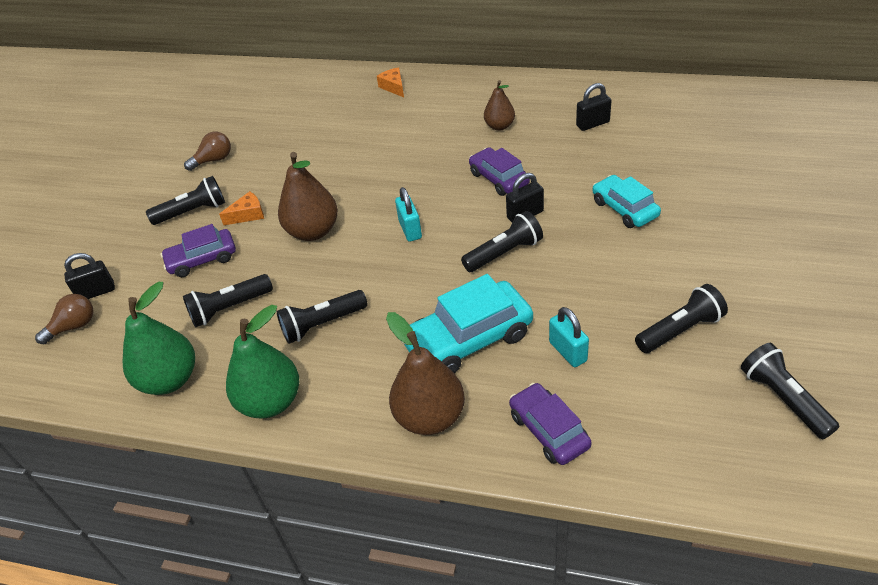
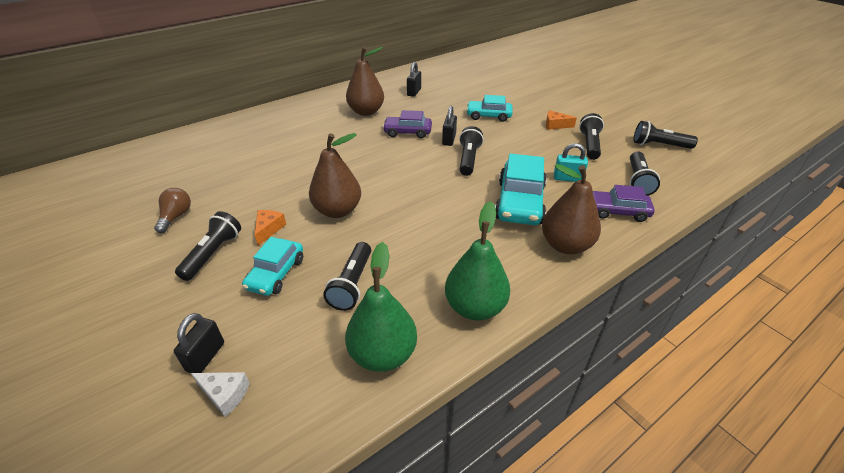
camera: 55 degrees left, 5 degrees down
(74, 326) = (225, 394): brown light bulb -> white cheese
(202, 259) = (276, 273): purple car -> turquoise car
(322, 324) = (432, 249): black flashlight -> black flashlight (638, 181)
(393, 87) = (263, 121): orange cheese -> orange cheese (555, 125)
(410, 229) = (400, 176): turquoise padlock -> none
(499, 126) = (366, 112): brown pear -> brown pear, size x1.68

